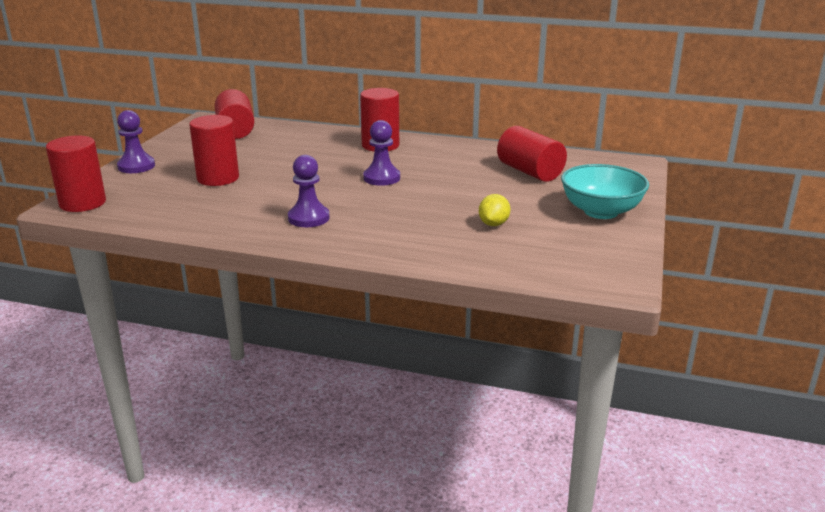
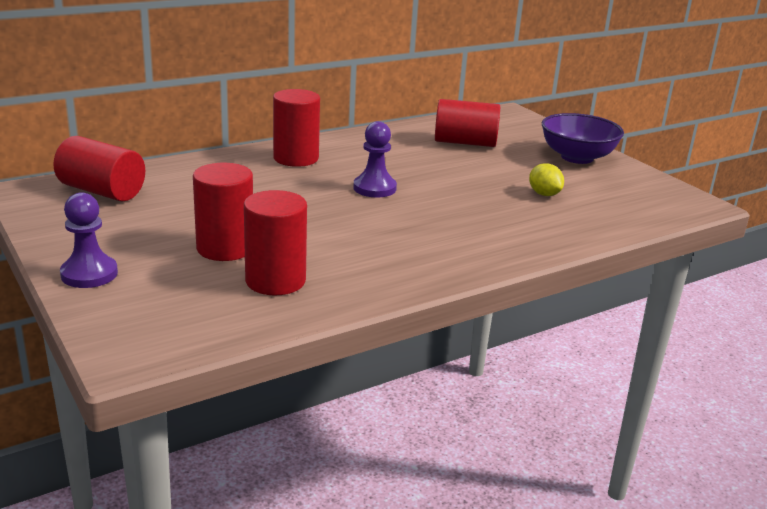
camera: 50 degrees left, 0 degrees up
(82, 203) = (142, 342): red cylinder -> red cylinder (275, 281)
(308, 218) = (411, 249): purple pawn -> none
(601, 211) = (577, 157): turquoise bowl -> purple bowl

